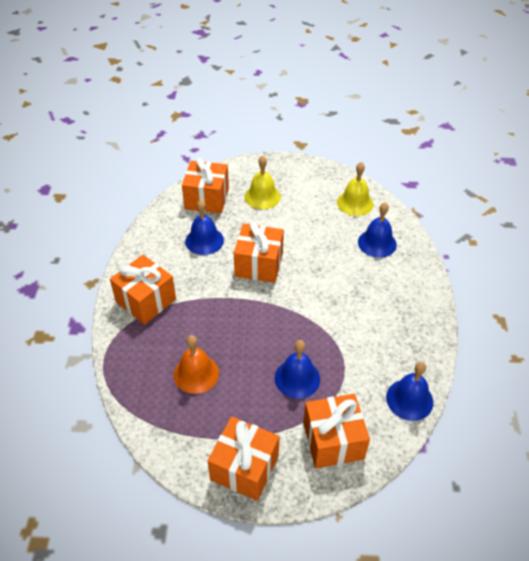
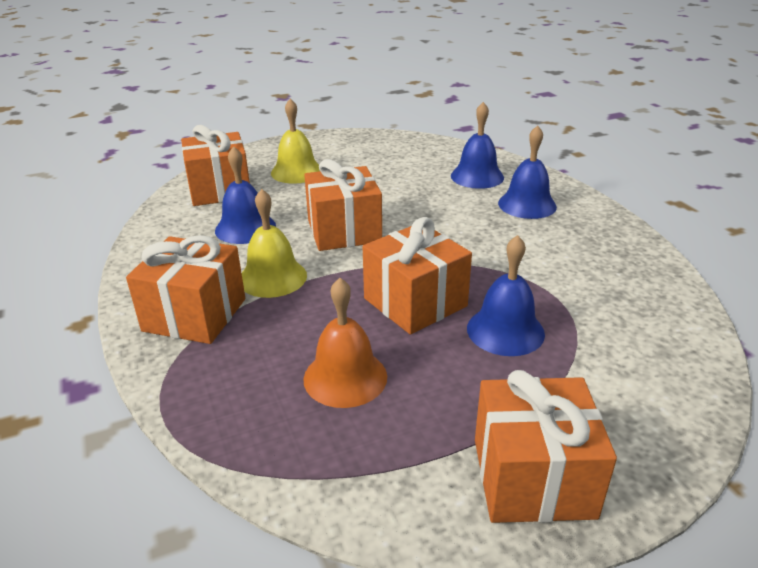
camera: 25 degrees left, 15 degrees down
(333, 441) = (628, 385): orange gift -> orange gift (415, 302)
(355, 203) = (418, 152): yellow bell -> yellow bell (272, 277)
(409, 399) = (672, 303): blue bell -> blue bell (527, 204)

